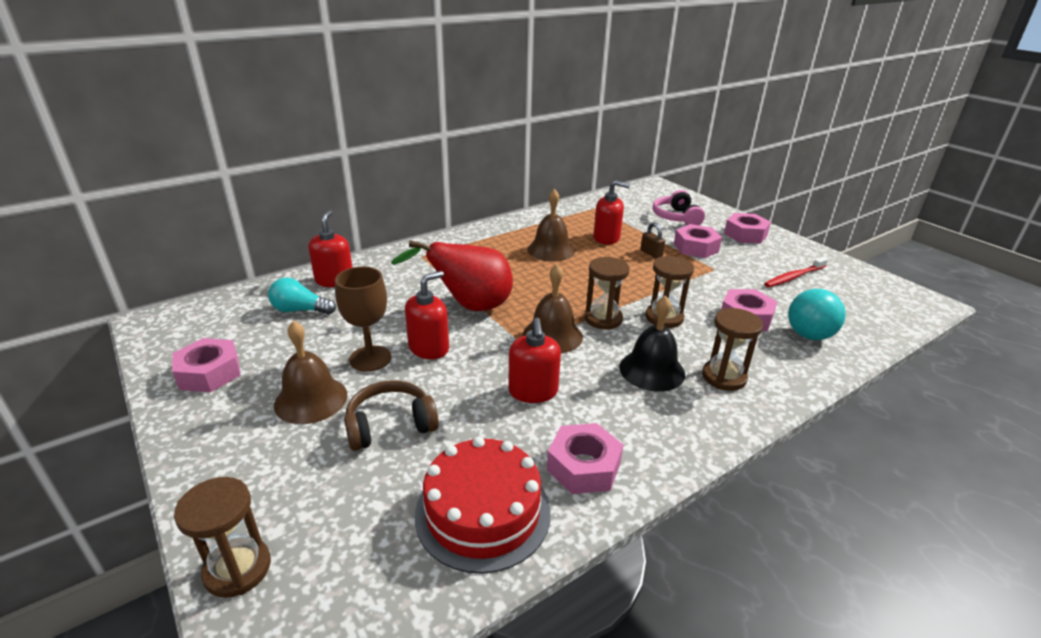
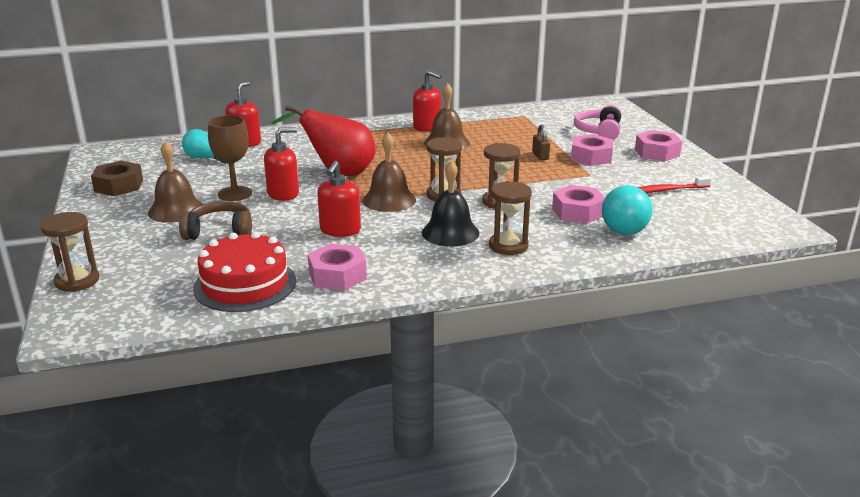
camera: 20 degrees right, 5 degrees down
(209, 373) = (119, 186): pink nut -> brown nut
(606, 238) = (509, 140): red soap dispenser -> red soap dispenser (427, 127)

